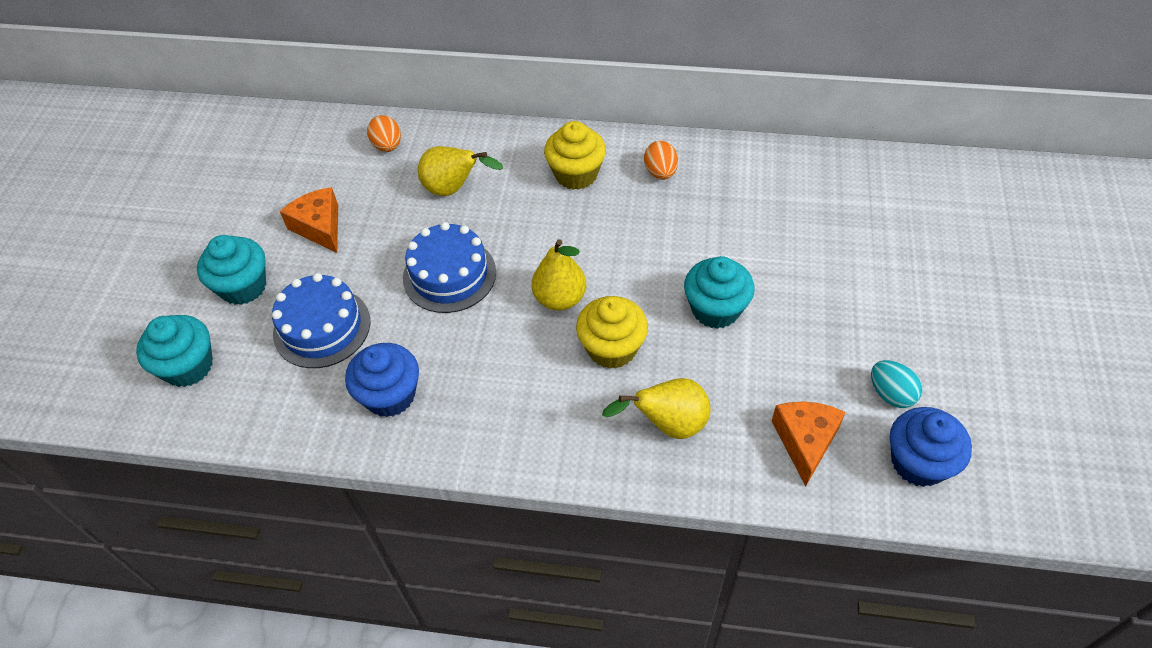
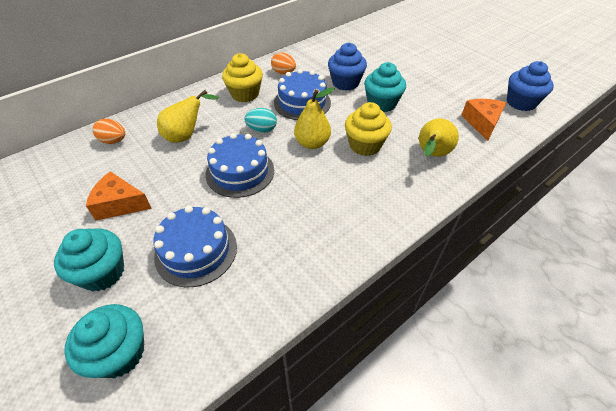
camera: 50 degrees left, 5 degrees down
(390, 395) = (290, 249): blue cupcake -> blue cupcake (345, 83)
(623, 234) = (302, 102): none -> blue cake
(805, 441) = (482, 123): orange cheese -> orange cheese turned 45 degrees clockwise
(891, 394) = (479, 89): turquoise egg -> turquoise egg (262, 130)

